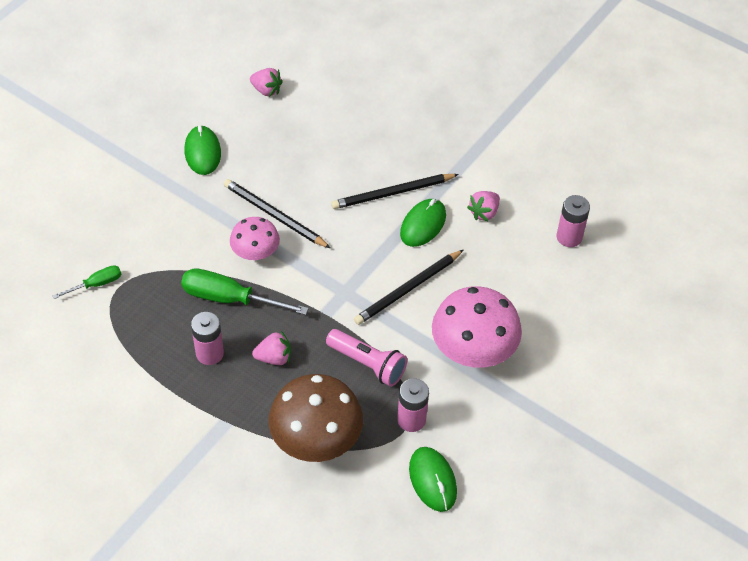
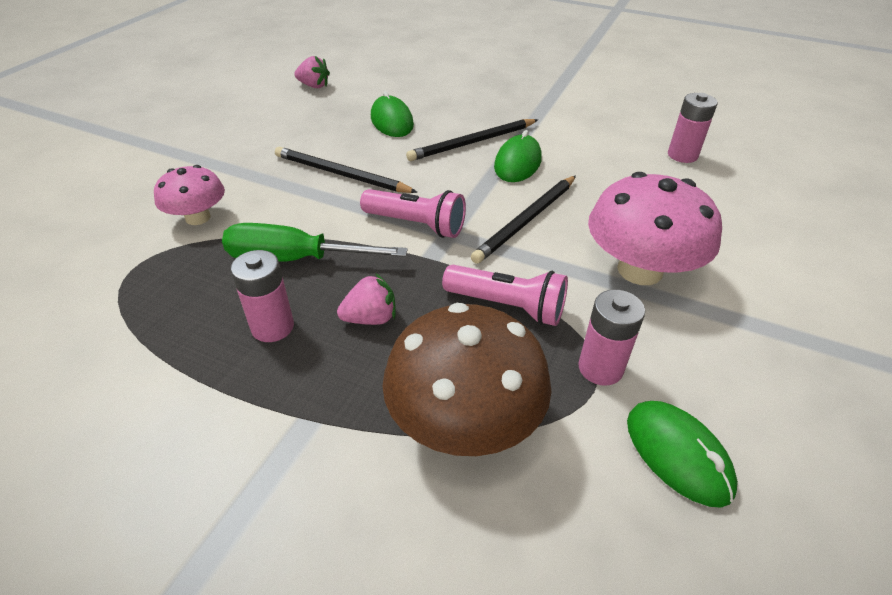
camera: 10 degrees left, 10 degrees down
(96, 284) = (102, 267): green screwdriver -> none
(202, 152) = (248, 134): green mouse -> green mouse (392, 121)
(255, 252) = (323, 209): pink mushroom -> pink mushroom (198, 218)
(323, 280) = (416, 225): none -> pink flashlight
(484, 213) = (579, 147): pink strawberry -> none

